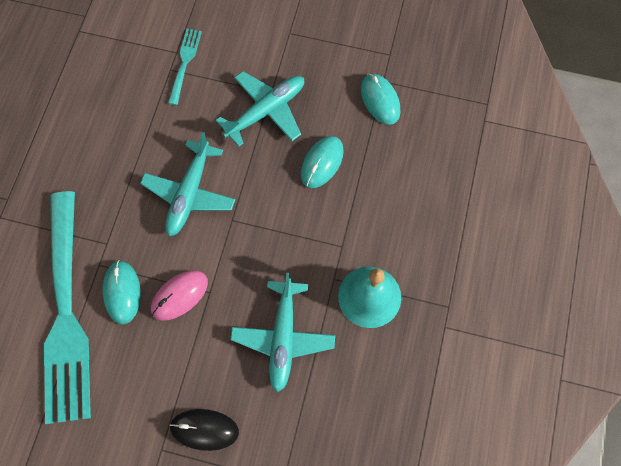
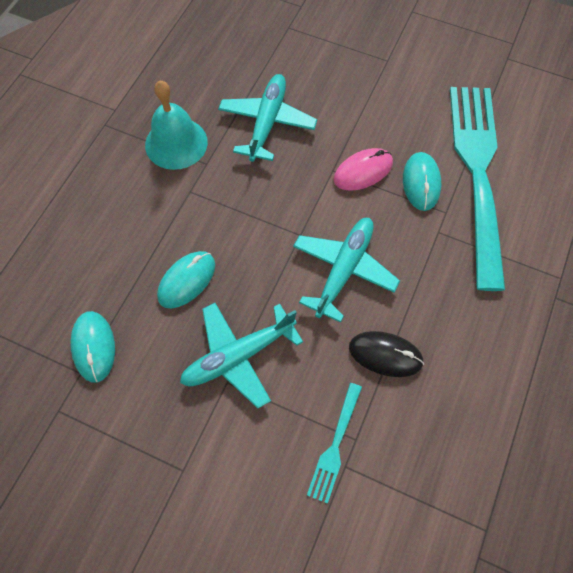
camera: 170 degrees left, 5 degrees down
(204, 429) = (349, 68): black mouse -> black mouse (385, 354)

